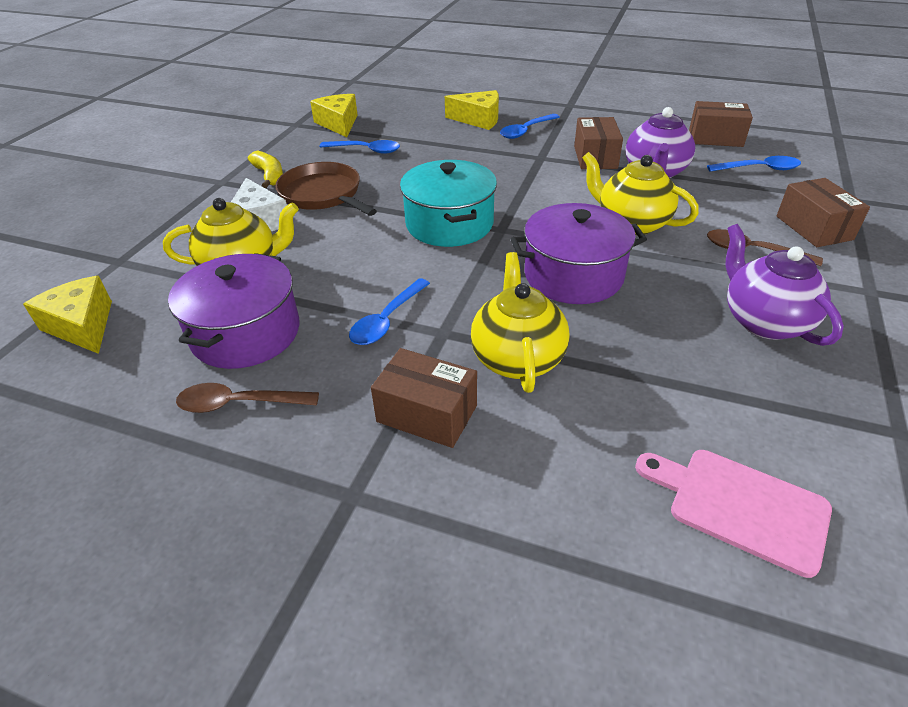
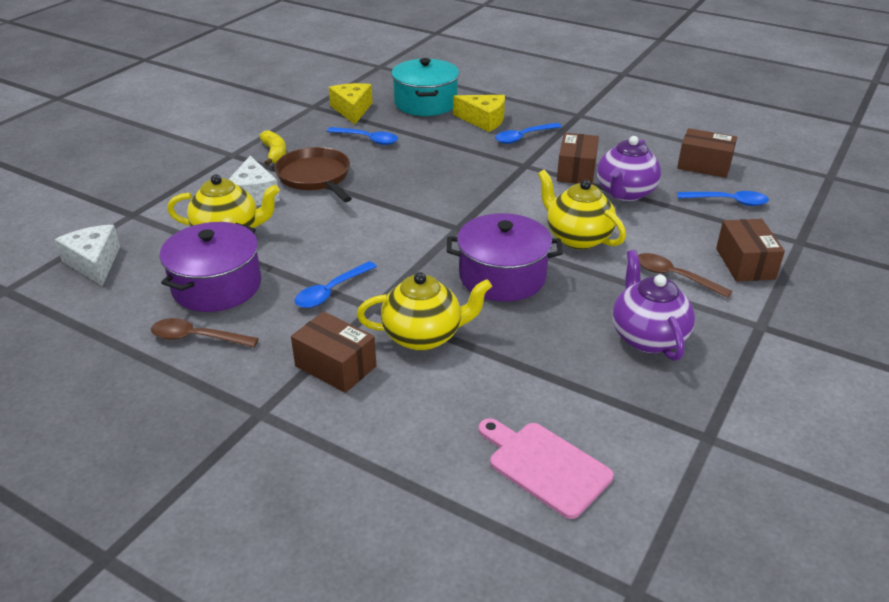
camera: 10 degrees right, 5 degrees down
(82, 325) = (94, 263): yellow cheese -> white cheese
(449, 224) = (415, 217): turquoise pot -> turquoise pot (425, 103)
(517, 358) = (424, 336): yellow teapot -> yellow teapot turned 75 degrees clockwise

